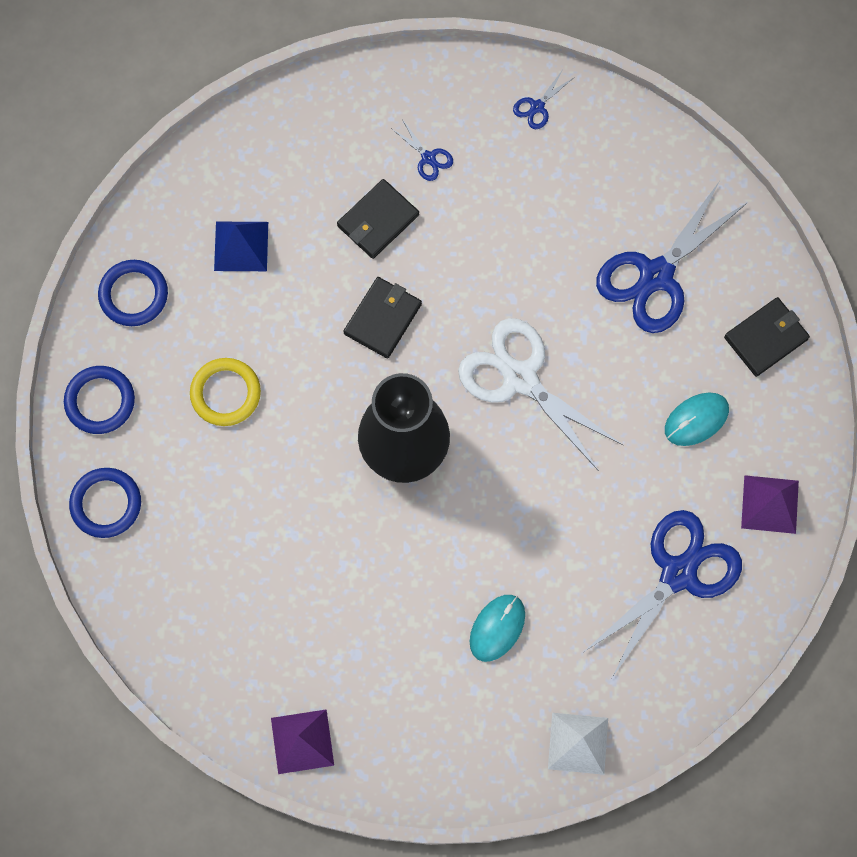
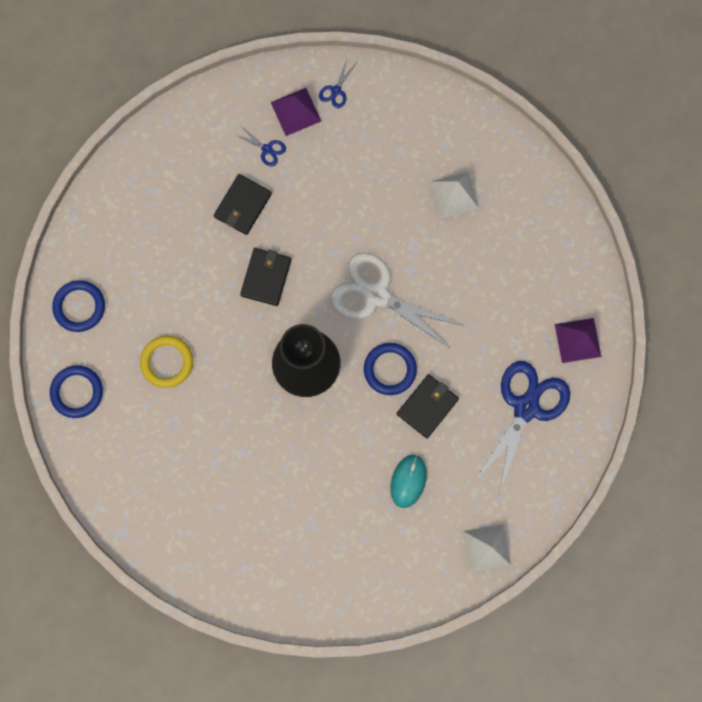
camera: 15 degrees left, 5 degrees up
(106, 504) = (102, 466): blue ring -> blue ring (390, 369)
(241, 246) = (148, 250): blue pyramid -> none
(302, 741) = (291, 599): purple pyramid -> purple pyramid (296, 111)
(656, 276) = (454, 194): blue scissors -> white pyramid
(696, 420) = (510, 293): turquoise mouse -> none
(766, 338) = (544, 220): black wallet -> black wallet (427, 406)

